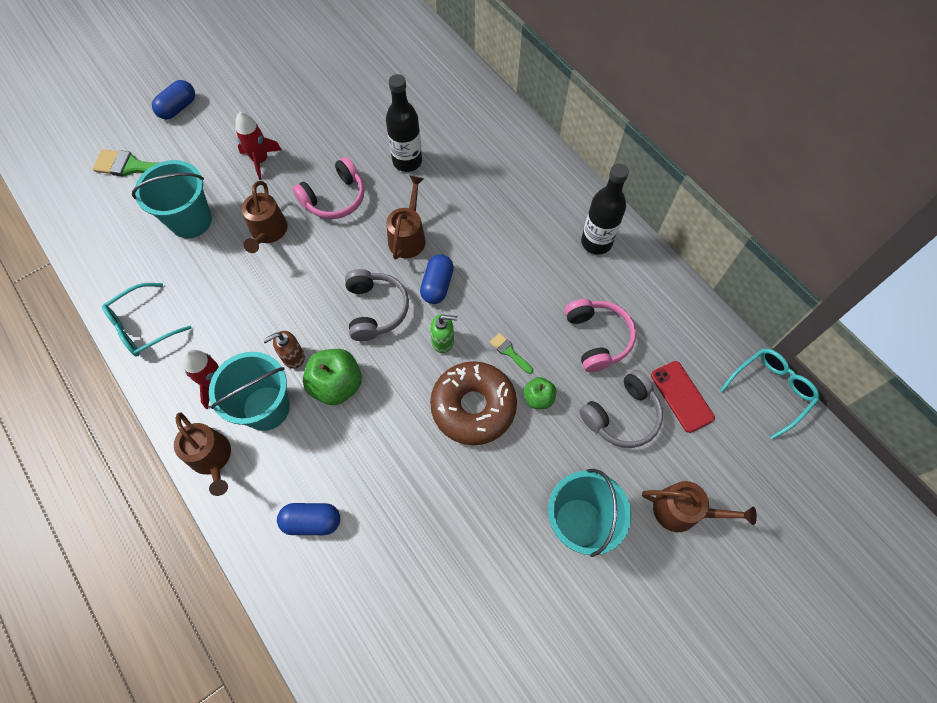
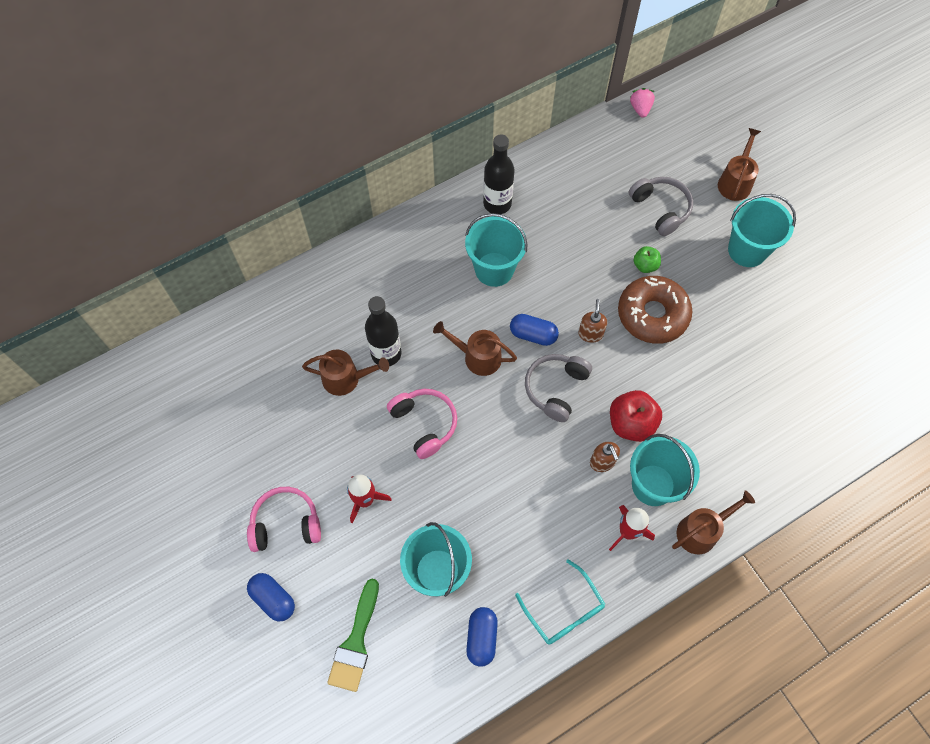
camera: 85 degrees left, 0 degrees up
(268, 232) = (460, 489): brown watering can -> brown watering can (346, 378)
(312, 521) = (754, 444): blue capsule -> blue capsule (481, 638)
(337, 385) = (631, 423): green apple -> red apple
(375, 309) = (555, 388): grey headphones -> grey headphones turned 60 degrees counterclockwise
(443, 341) = (590, 334): green soap dispenser -> brown soap dispenser
(509, 352) = (602, 283): green brush -> none
(513, 245) = (494, 269): none -> turquoise bucket
(597, 338) = (592, 216): pink headphones -> pink headphones (286, 524)
(681, 396) = (644, 166): red phone -> none
(771, 390) = (640, 109): turquoise glasses -> pink strawberry

